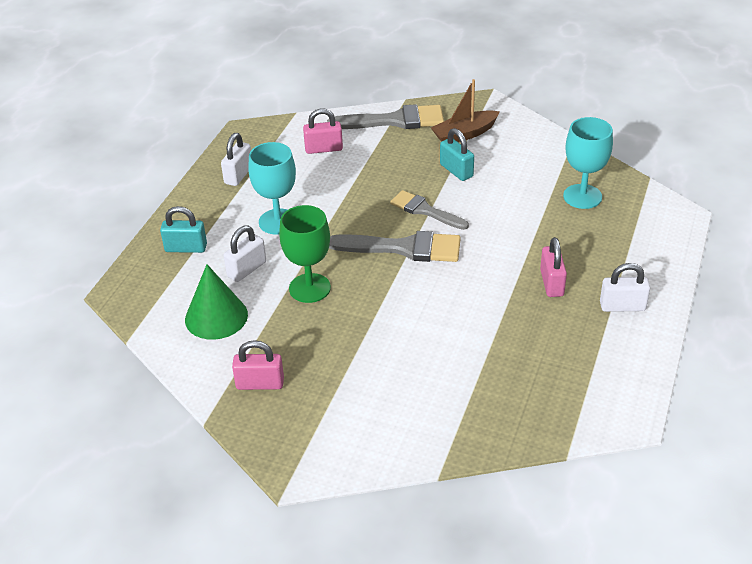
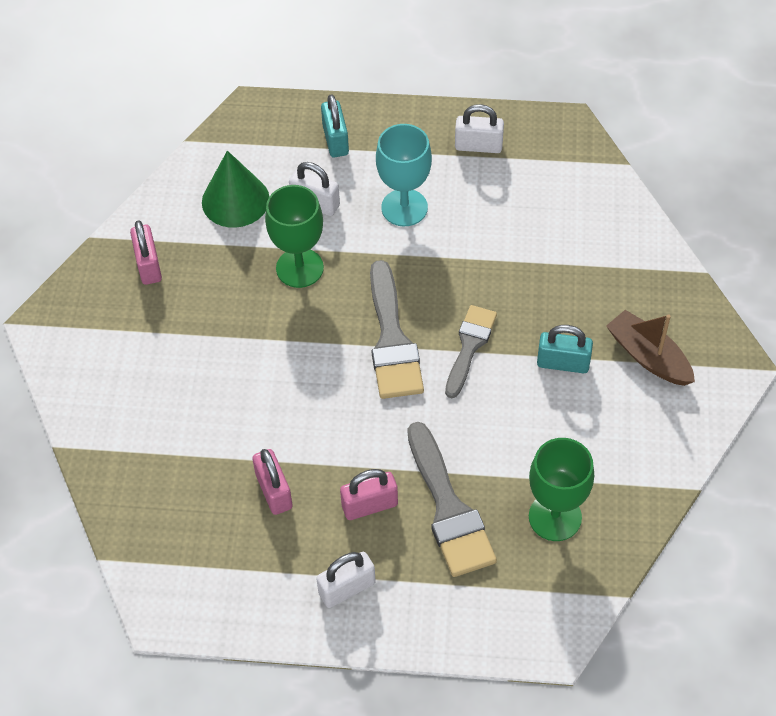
camera: 75 degrees right, 15 degrees up
(323, 149) = (560, 213): pink padlock -> pink padlock (274, 491)
(394, 121) = (649, 272): grey brush -> grey brush (449, 508)
(456, 171) = (563, 363): turquoise padlock -> turquoise padlock turned 60 degrees clockwise
(582, 196) = (555, 517): turquoise goblet -> green goblet
(622, 306) = (347, 588): white padlock -> white padlock turned 75 degrees clockwise

